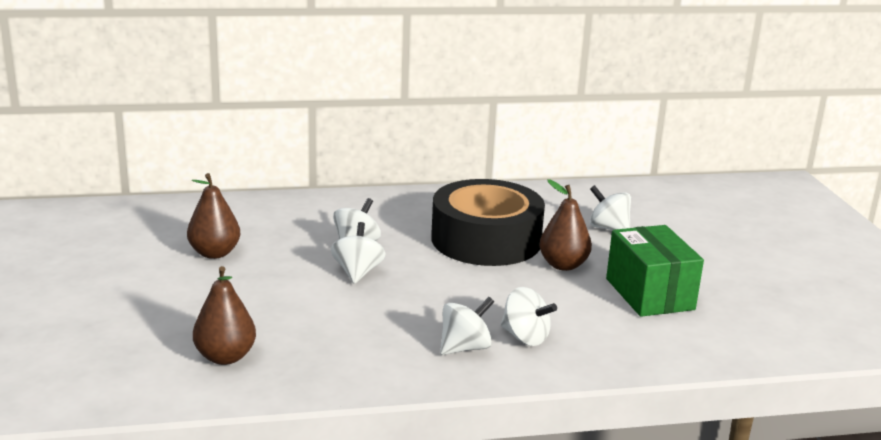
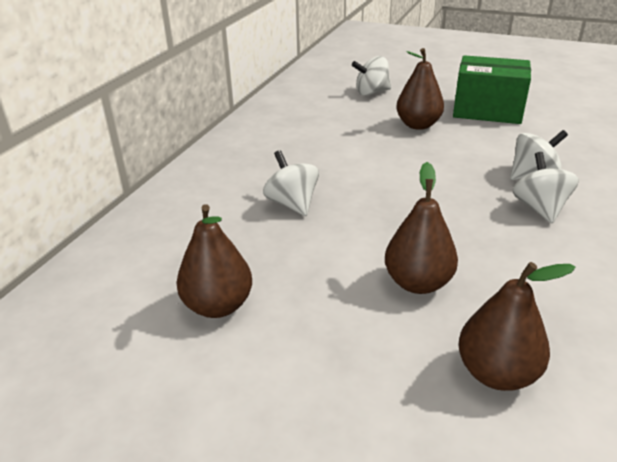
camera: 55 degrees left, 10 degrees up
(300, 313) = (418, 283): none -> brown pear
(357, 272) = (353, 220): white spinning top -> none
(486, 240) = (345, 141): black tape -> none

